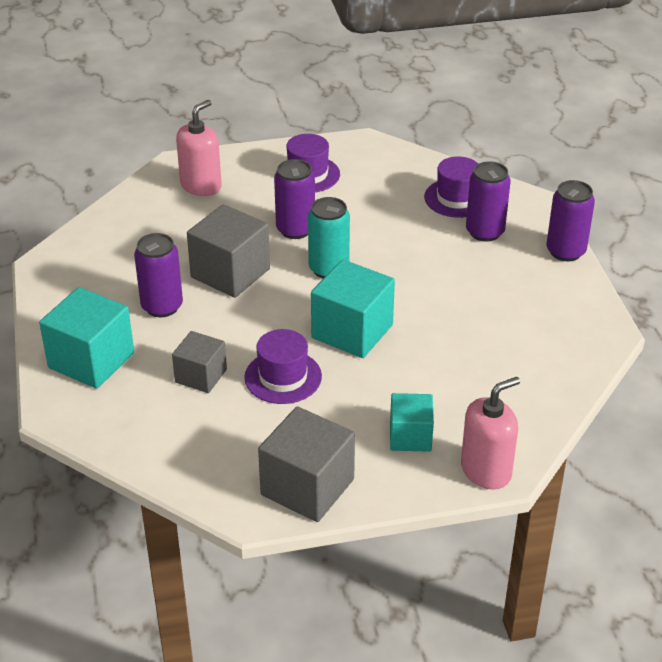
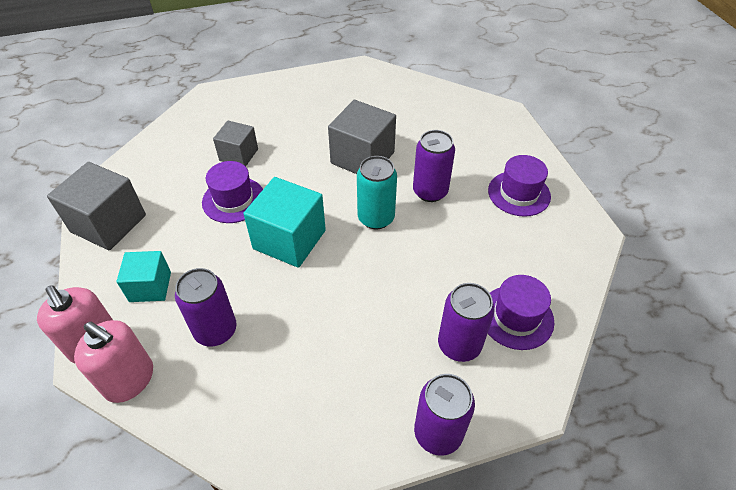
camera: 85 degrees right, 10 degrees up
(91, 360) = (259, 102): turquoise cube -> none
(162, 306) = (318, 126): purple can -> purple can (216, 330)
(201, 186) = (478, 129): pink soap dispenser -> pink soap dispenser (129, 379)

